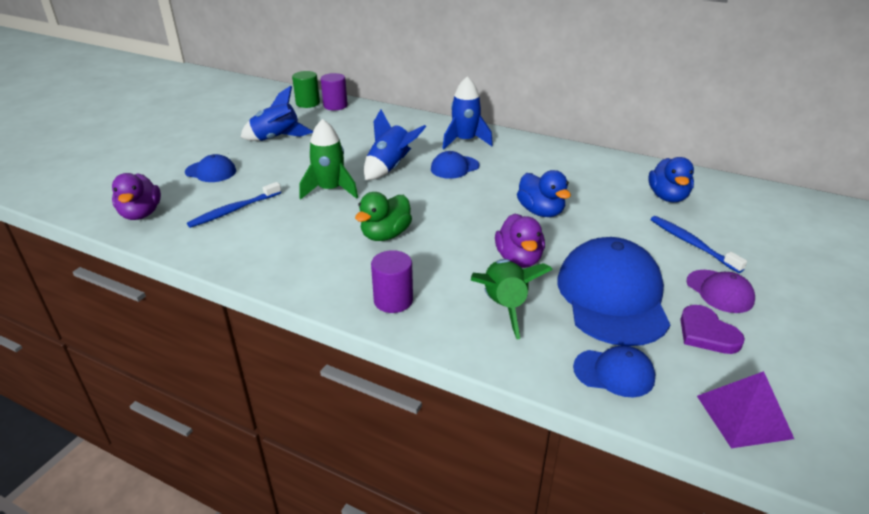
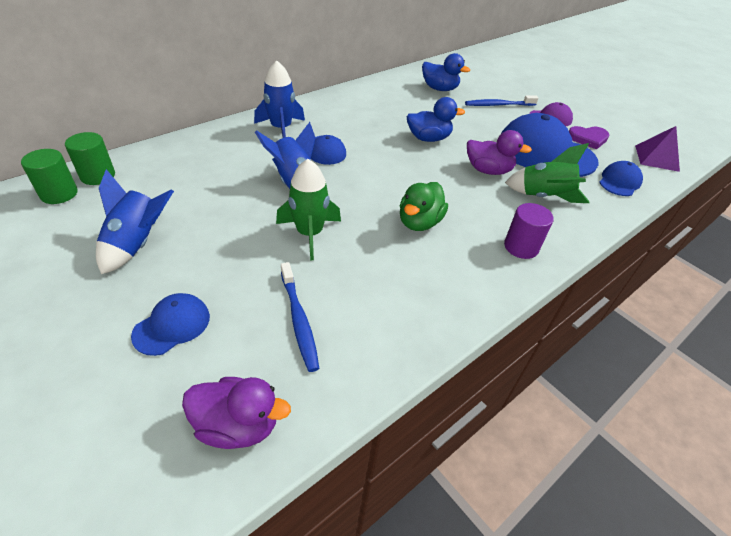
camera: 70 degrees left, 10 degrees up
(335, 106) = (98, 176): purple cylinder -> green cylinder
(385, 235) = (419, 222): green duck -> green duck turned 60 degrees clockwise

